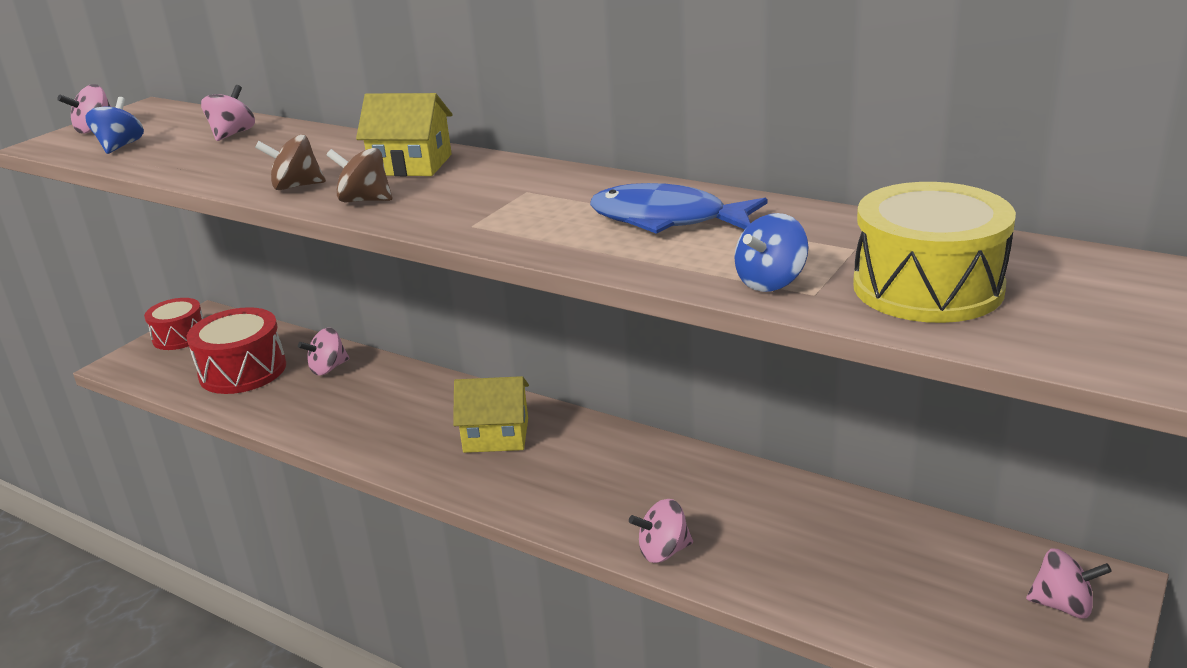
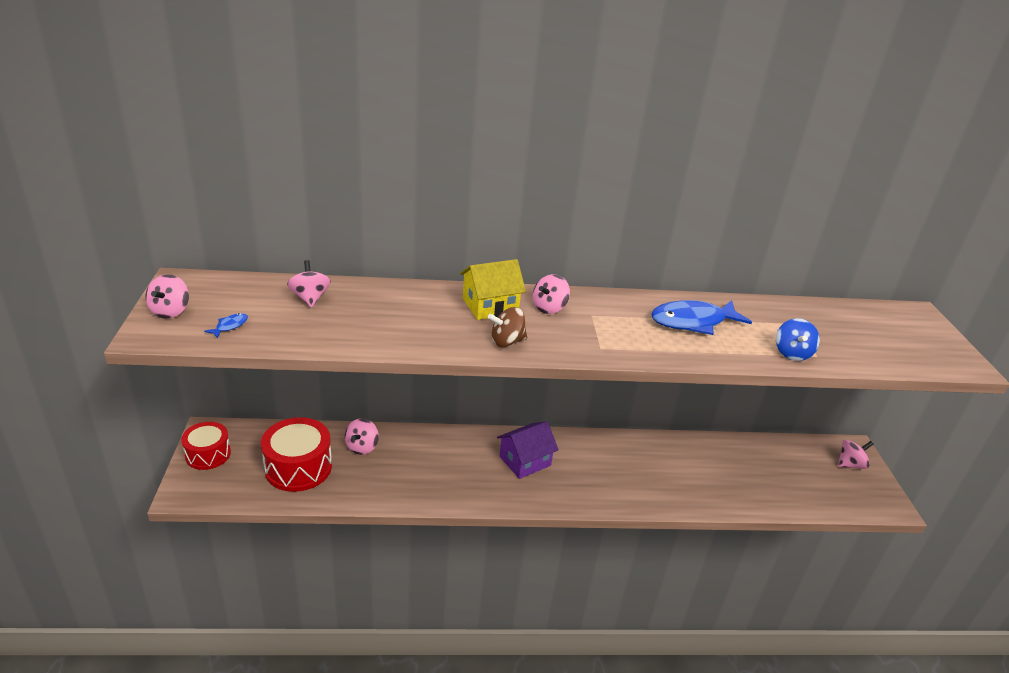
camera: 40 degrees left, 5 degrees up
(120, 146) = (230, 326): blue spinning top -> blue fish
(296, 186) = (441, 339): brown spinning top -> none
(496, 435) = (525, 461): yellow house -> purple house
(663, 551) = (682, 500): pink spinning top -> pink spinning top (549, 308)
(927, 287) = (851, 341): yellow drum -> none

